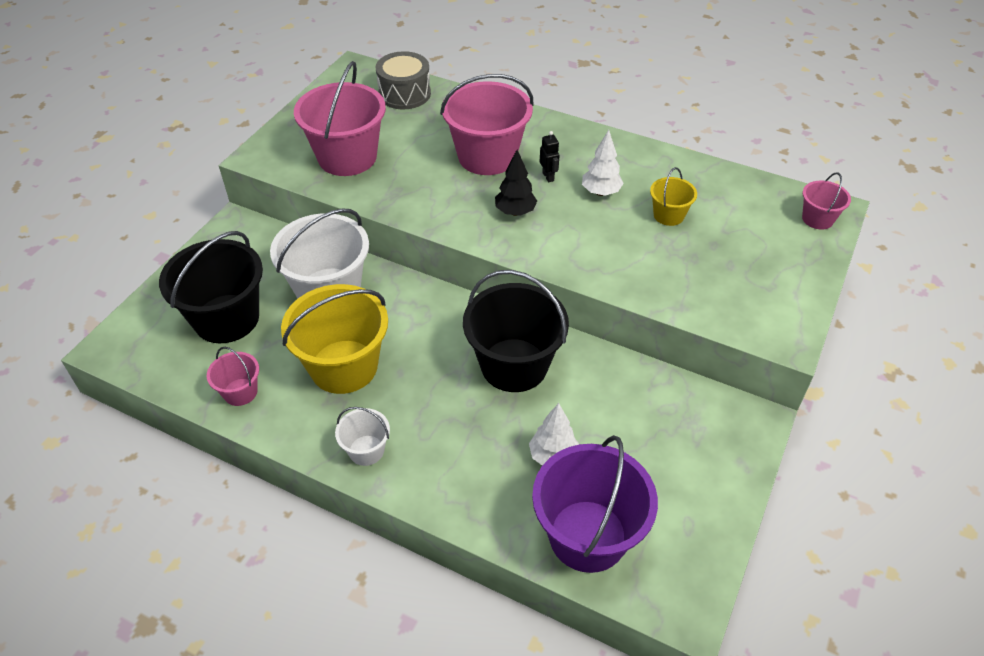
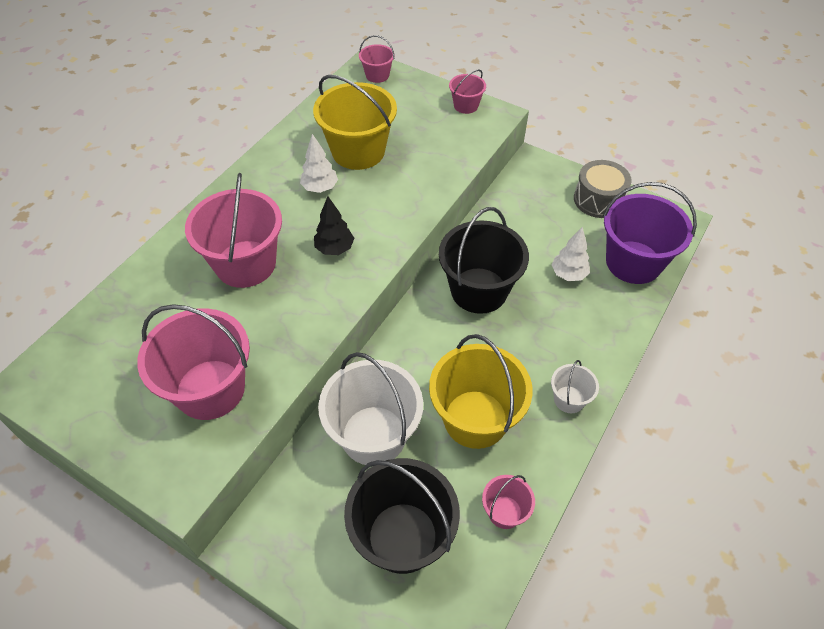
camera: 85 degrees left, 5 degrees up
(404, 94) = (105, 332): grey drum -> grey drum (598, 199)
(548, 176) = (289, 221): black robot -> none
(668, 215) = (358, 151): yellow bucket -> yellow bucket, size x2.05
(792, 306) = (466, 105): none -> pink bucket

